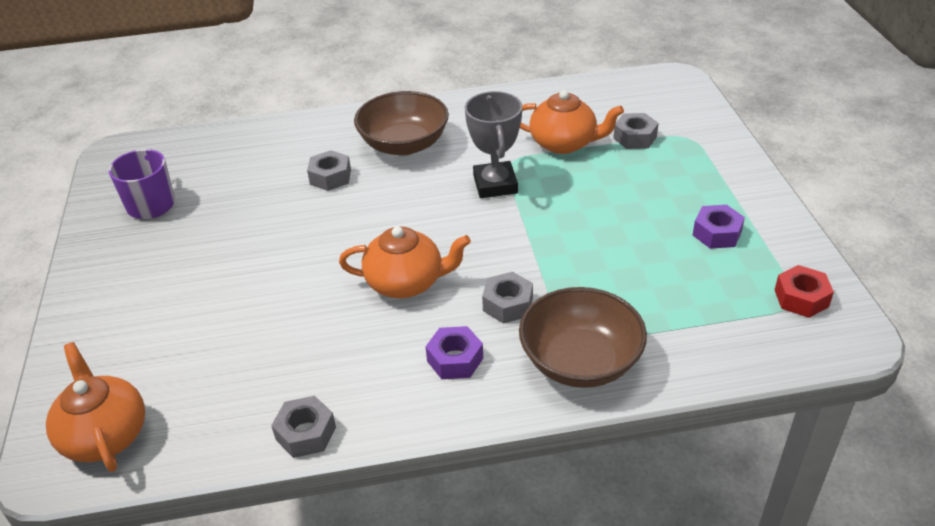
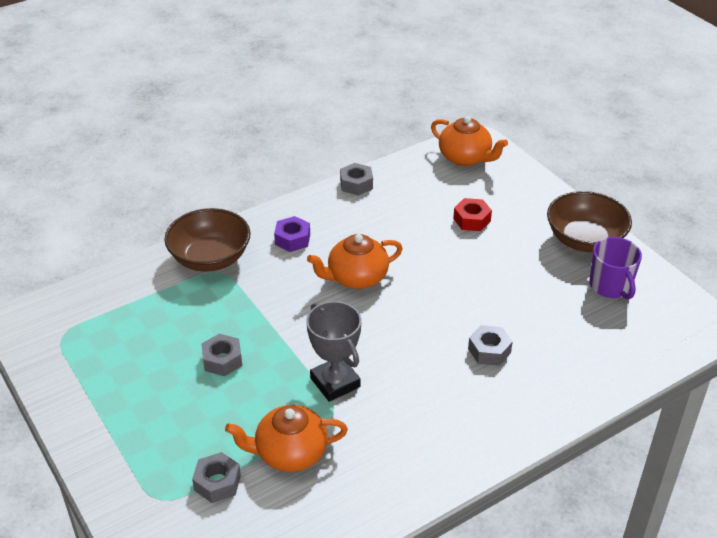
camera: 155 degrees right, 0 degrees up
(404, 144) = (450, 407): brown bowl -> brown bowl (584, 240)
(508, 304) = (274, 281): grey nut -> grey nut (222, 360)
(717, 233) = (122, 382): purple nut -> none
(801, 298) = (55, 340): red nut -> red nut (471, 220)

